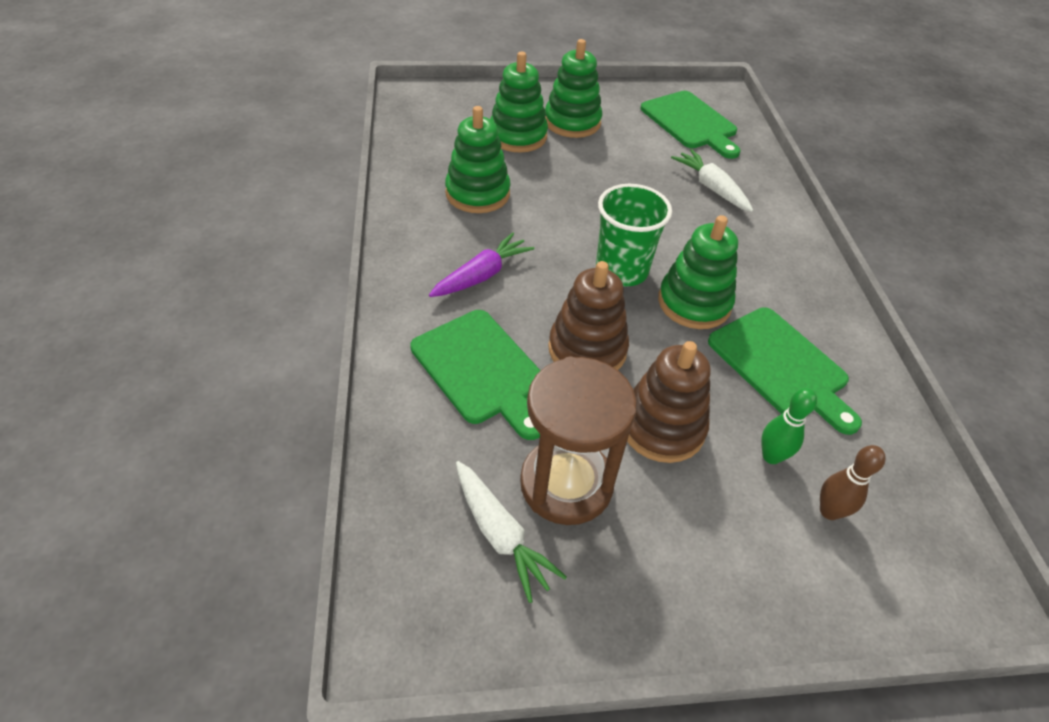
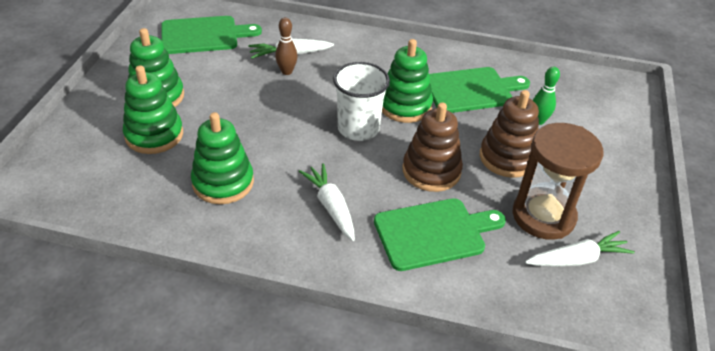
camera: 70 degrees left, 5 degrees down
(482, 275) = (331, 206): purple carrot -> white carrot
(621, 270) = (358, 128): green cup -> white cup
(829, 511) = (578, 114): brown bowling pin -> brown bowling pin (287, 71)

